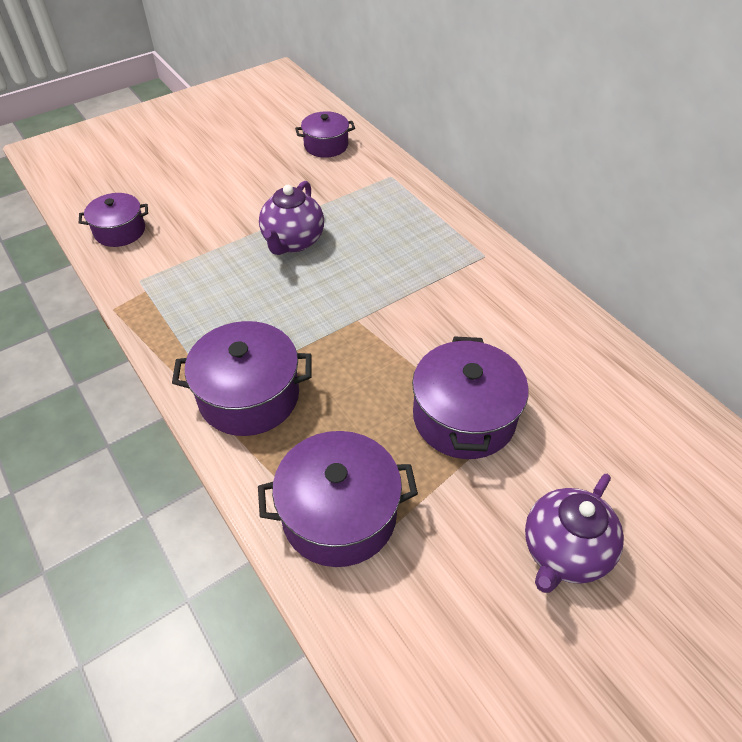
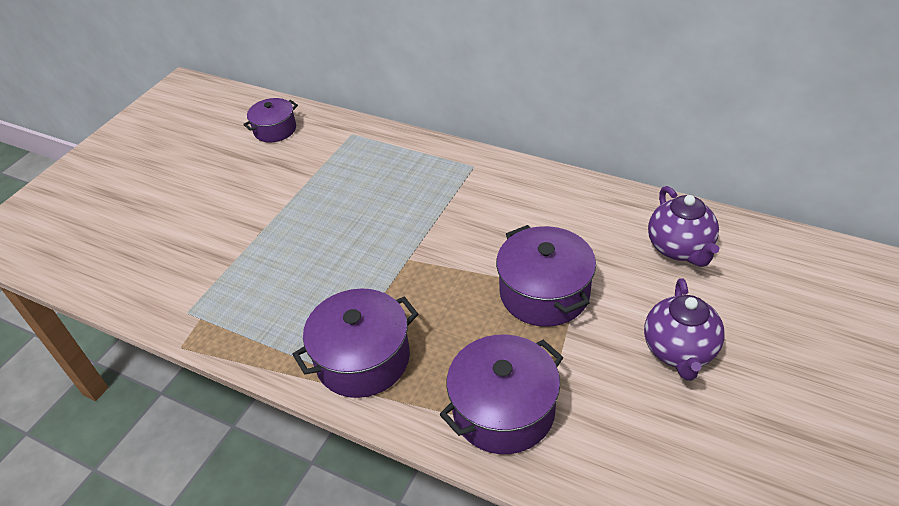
camera: 25 degrees left, 5 degrees down
(120, 231) = (133, 278): purple pot -> none
(293, 242) = (306, 221): purple teapot -> purple teapot (680, 249)

